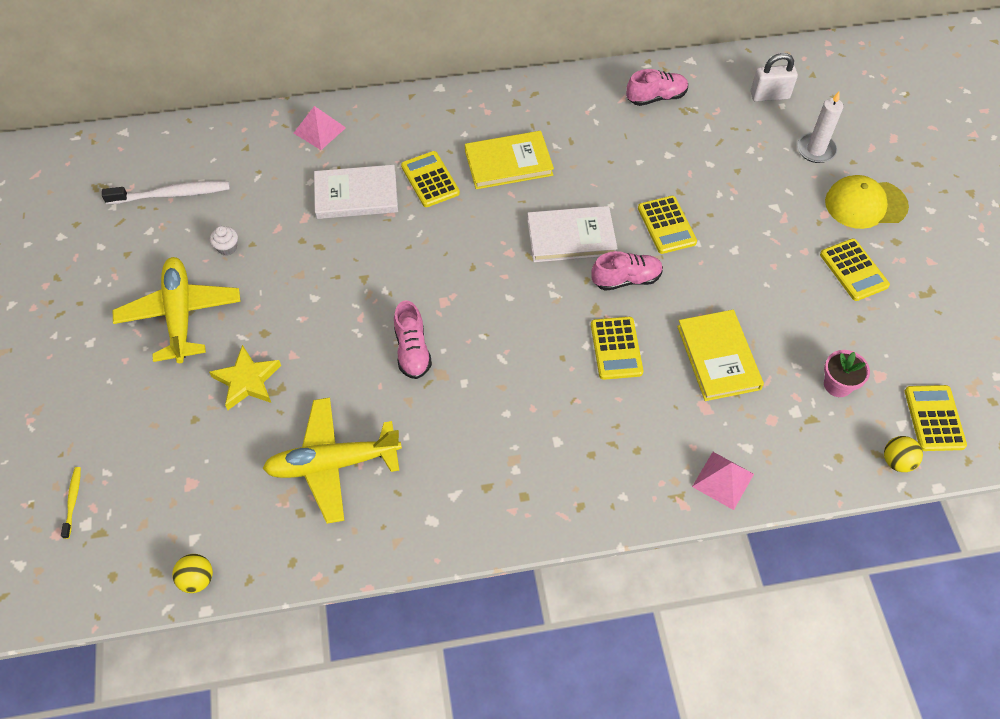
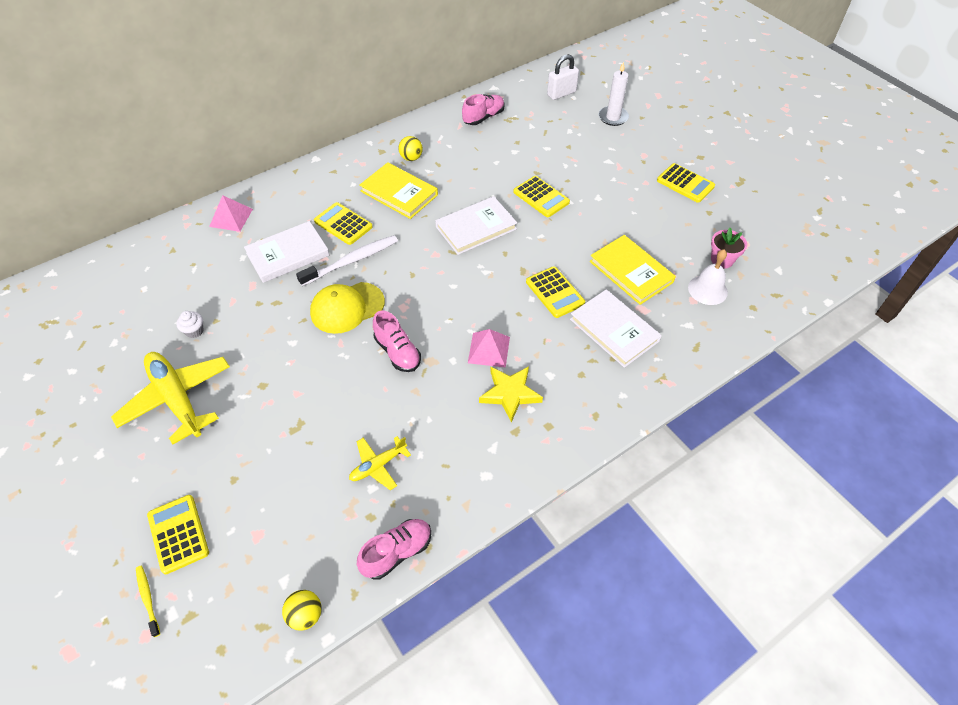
camera: 25 degrees left, 5 degrees down
(172, 194) = (121, 307): white toothbrush -> white toothbrush (351, 261)
(247, 381) = (266, 429): yellow star -> yellow star (510, 394)
(333, 464) = (378, 465): yellow plane -> yellow plane, size x0.52
(508, 163) = (399, 193): yellow book -> yellow book turned 75 degrees clockwise
(626, 279) = (533, 243): pink shoe -> pink shoe (397, 552)
(657, 419) = (614, 330): none -> white book
(723, 480) = (686, 354): pink pyramid -> pink pyramid (489, 350)
(796, 414) = (707, 289): none -> white bell
(865, 204) = (666, 140): yellow cap -> yellow cap (347, 308)
(897, 461) = (791, 295): yellow ball -> yellow ball (411, 158)
(934, 418) = (796, 258): yellow calculator -> yellow calculator (178, 534)

